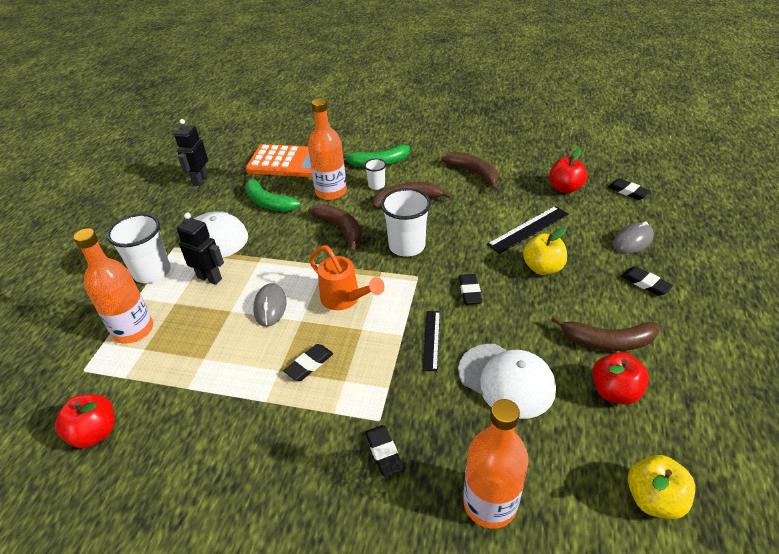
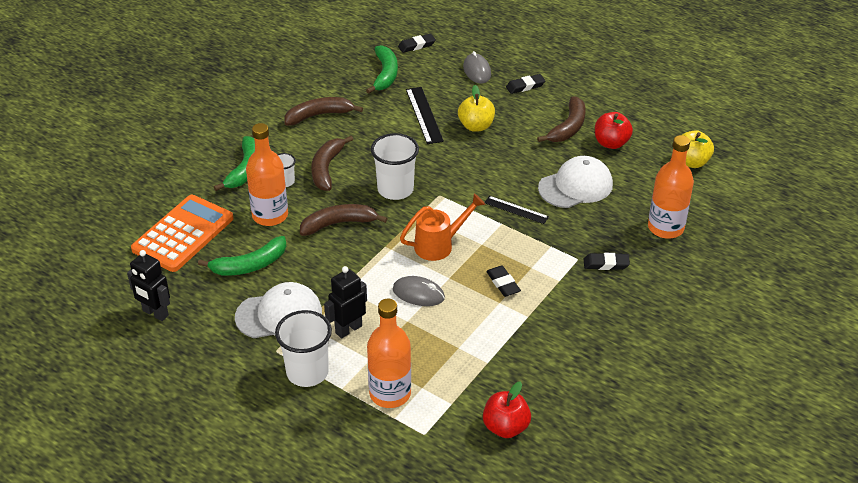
camera: 70 degrees left, 0 degrees up
(470, 291) = (477, 173): black eraser -> none
(565, 188) = (385, 74): red apple -> green banana

